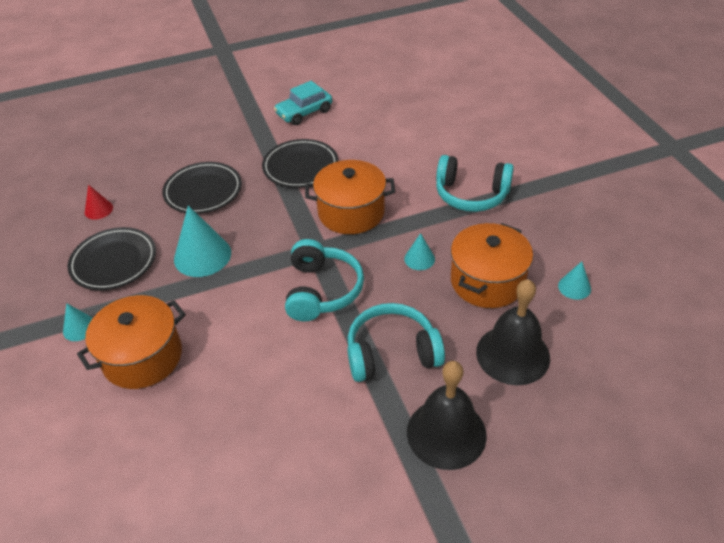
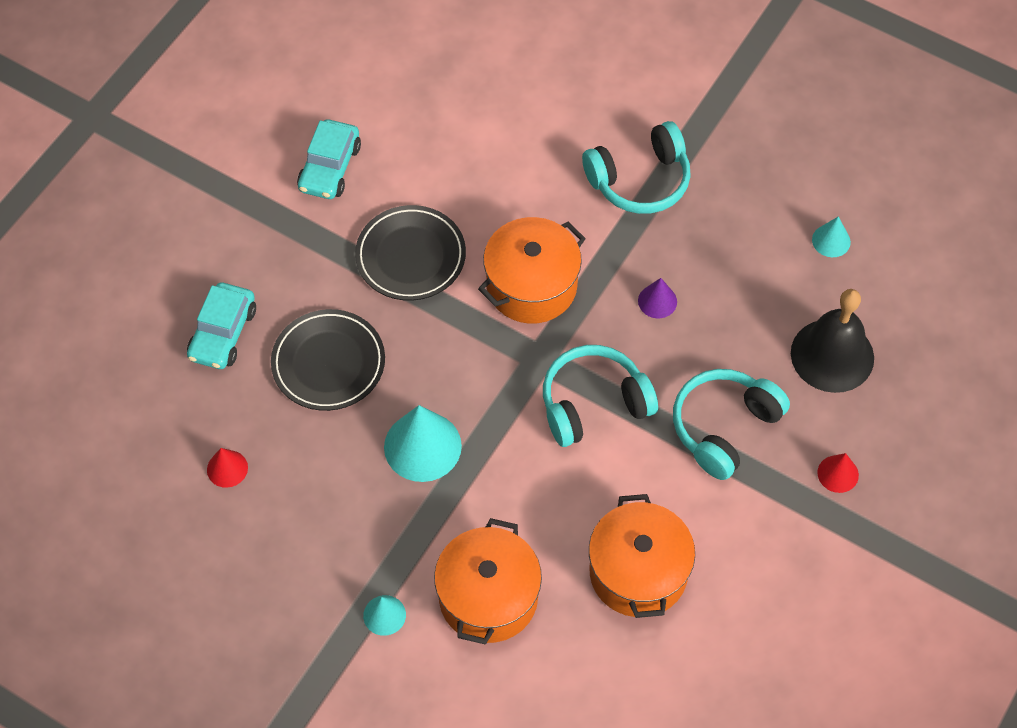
camera: 40 degrees left, 15 degrees up
(114, 262) = (329, 519): black plate -> none
(171, 153) = (222, 333): none -> turquoise car
(322, 290) = (593, 404): turquoise headphones -> turquoise headphones turned 75 degrees counterclockwise
(419, 259) = (657, 301): turquoise cone -> purple cone
(446, 433) = (838, 474): black bell -> red cone
(487, 281) = (745, 286): orange pot -> orange pot (638, 572)

